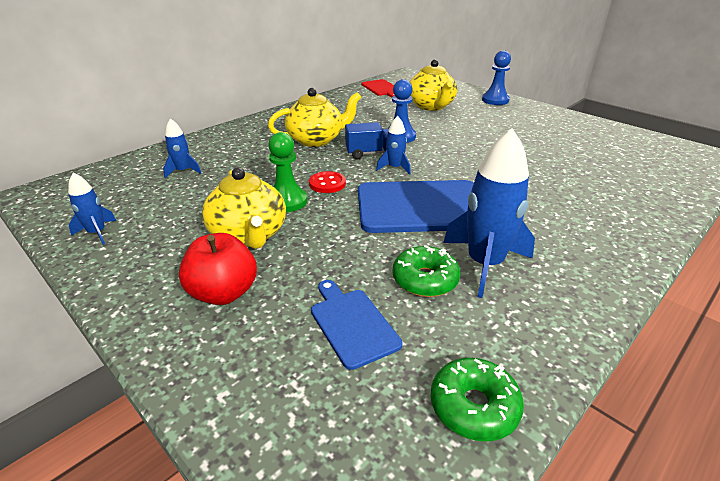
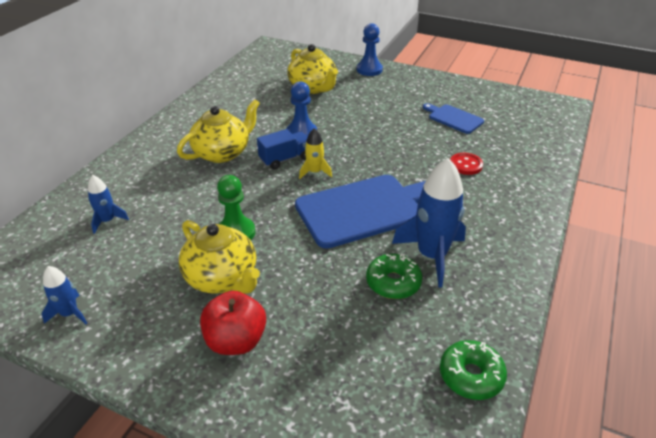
camera: 20 degrees left, 5 degrees up
(327, 184) = (262, 204): red button -> red button (465, 165)
(352, 324) = (357, 338): blue cutting board -> blue cutting board (453, 118)
(382, 88) = (253, 71): red cutting board -> none
(395, 168) = (315, 172): blue rocket -> yellow rocket

